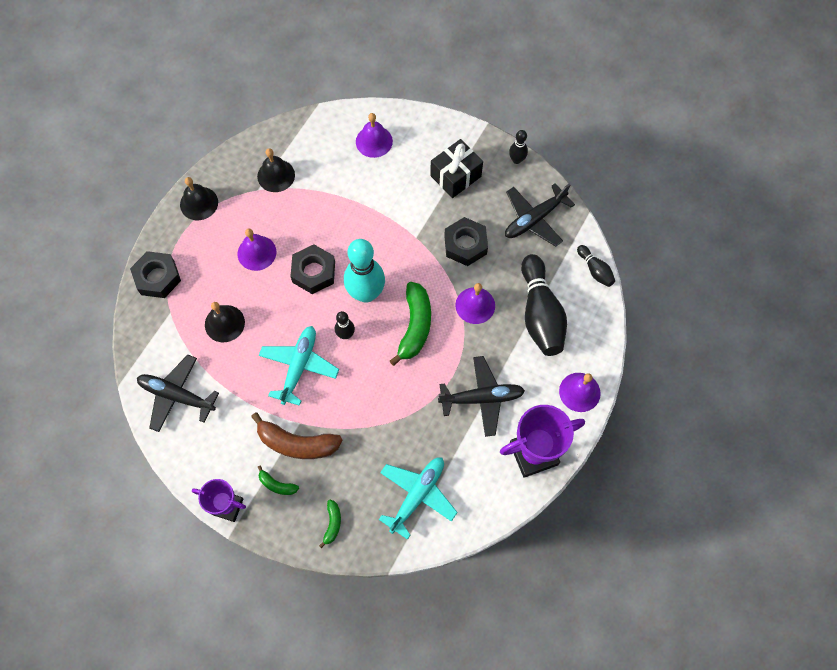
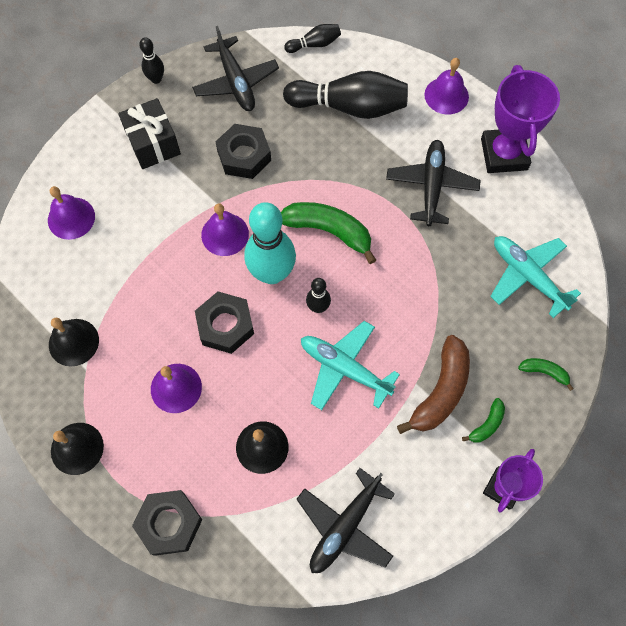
camera: 75 degrees left, 0 degrees up
(475, 305) = (321, 165): purple bell -> purple bell (225, 234)

